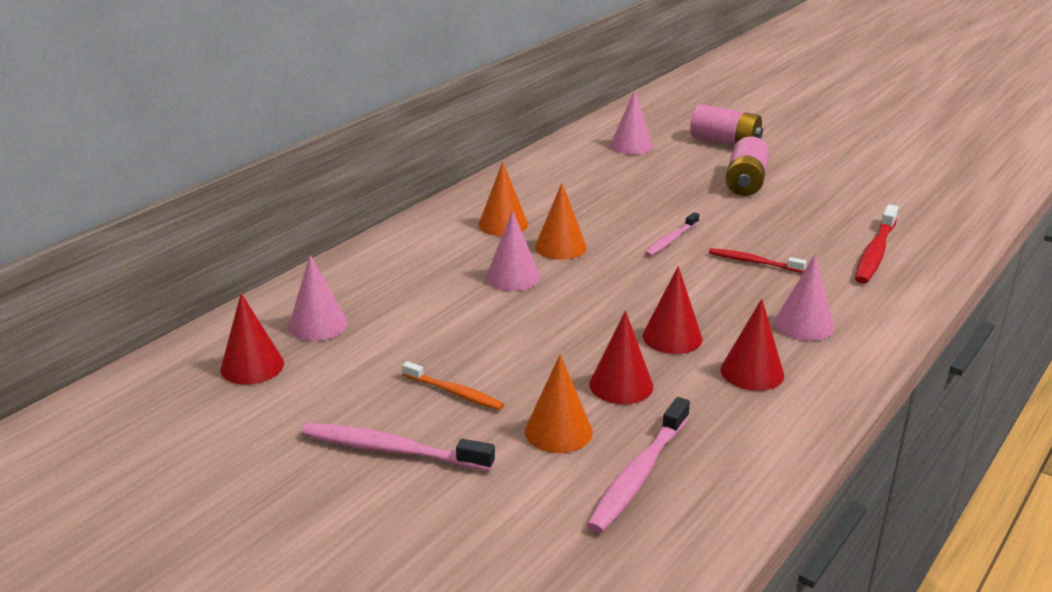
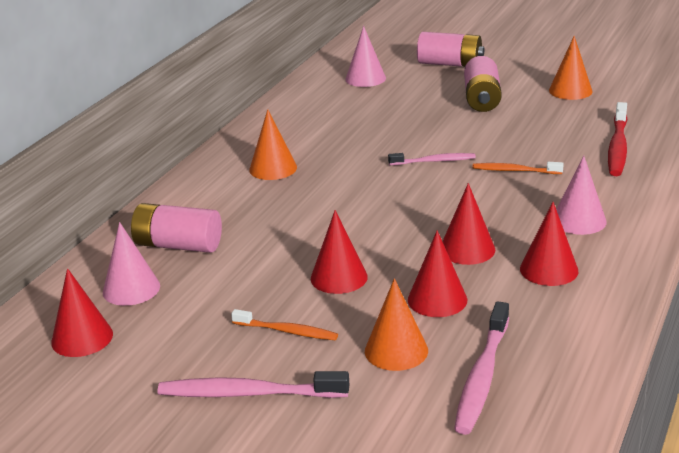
camera: 10 degrees left, 0 degrees up
(380, 288) = (178, 245): none -> pink battery
(513, 277) = (301, 216): pink cone -> none
(528, 345) = (339, 277): none -> red cone
(560, 247) = (335, 182): orange cone -> orange cone (570, 91)
(671, 240) = (434, 161): pink toothbrush -> pink toothbrush turned 120 degrees counterclockwise
(753, 262) = (514, 171): red toothbrush -> orange toothbrush

